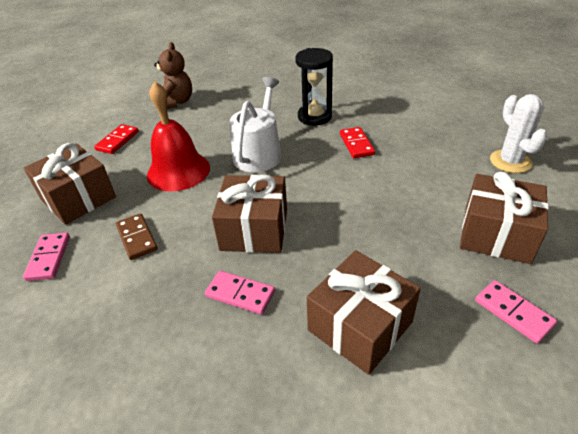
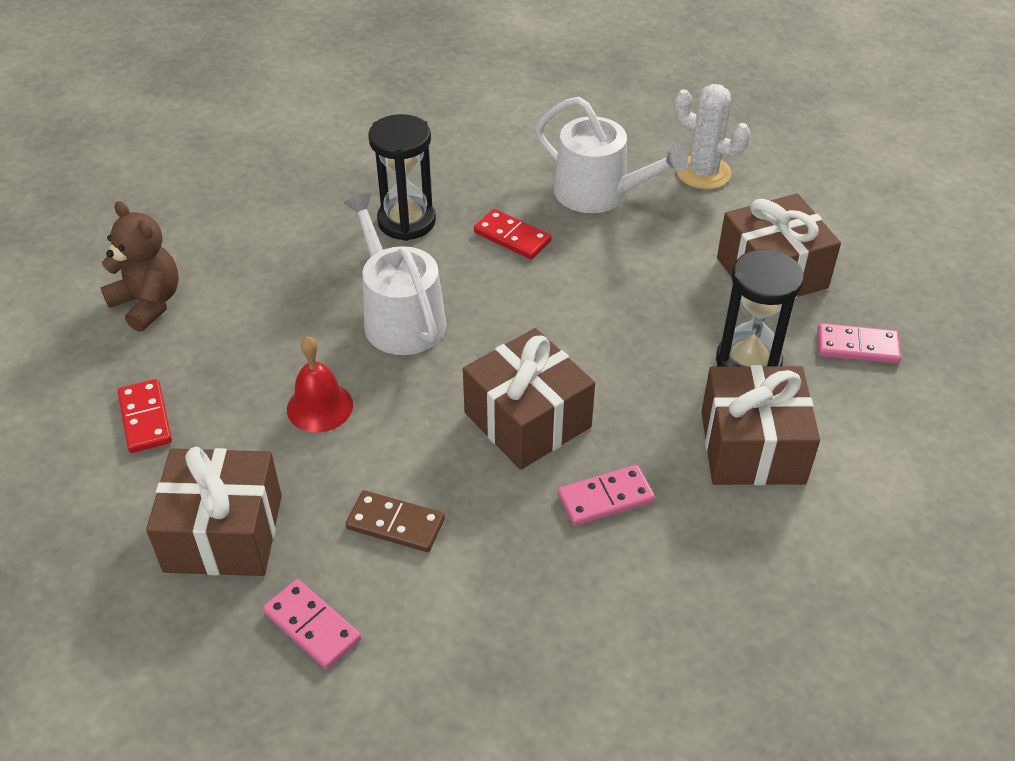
camera: 45 degrees left, 5 degrees up
(178, 171) = (320, 407): red bell -> red bell, size x0.60
(418, 275) = (748, 362): none -> black hourglass
(430, 145) = (599, 193): none -> white watering can

